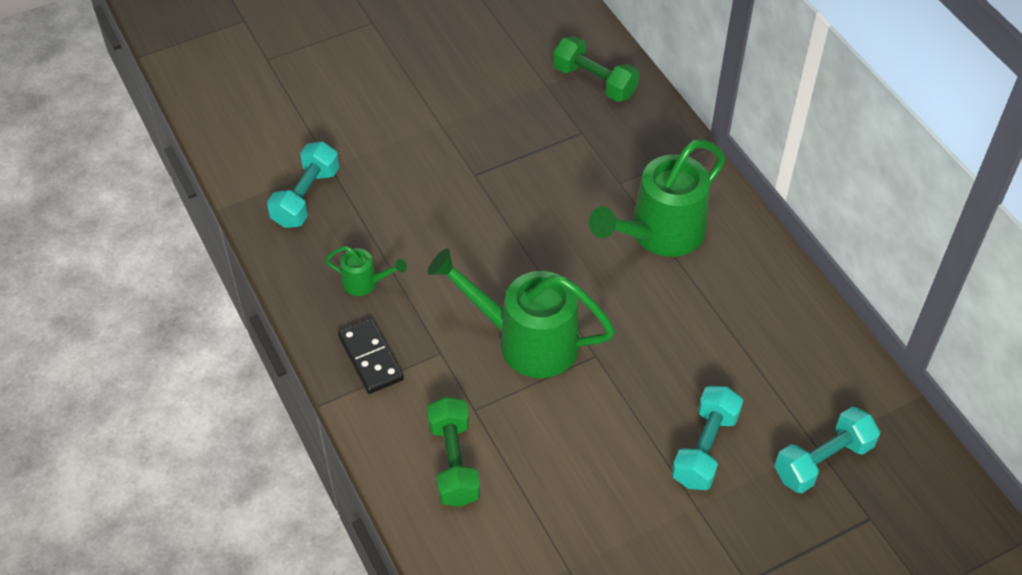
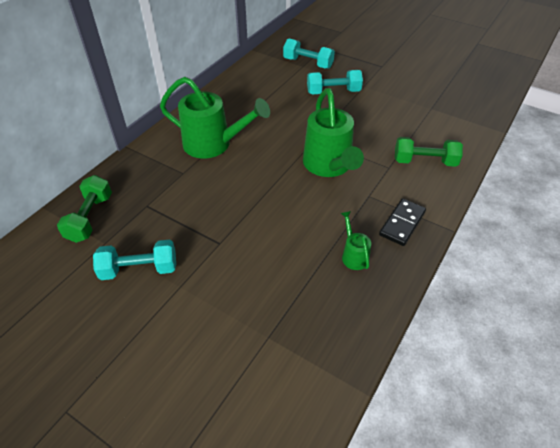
camera: 120 degrees left, 5 degrees down
(306, 197) = (310, 335): turquoise dumbbell -> turquoise dumbbell (139, 269)
(454, 462) = (424, 162): green dumbbell -> green dumbbell turned 45 degrees clockwise

